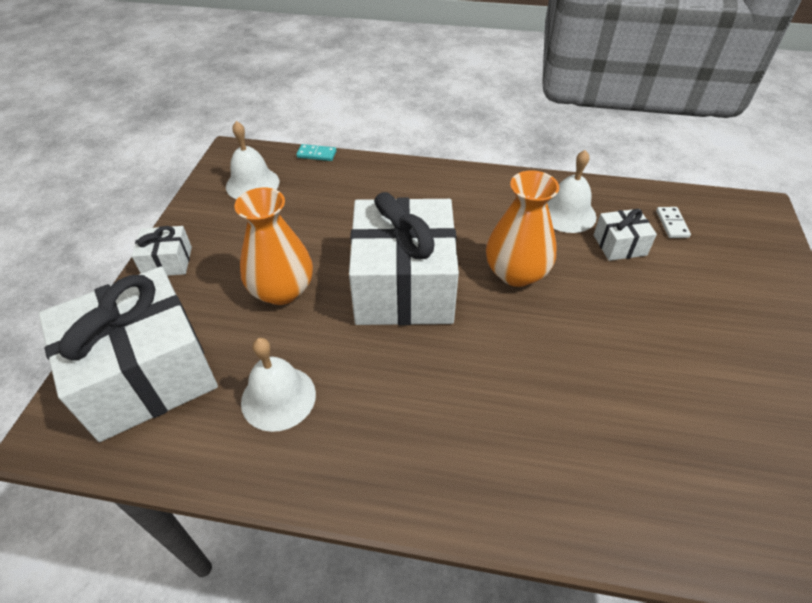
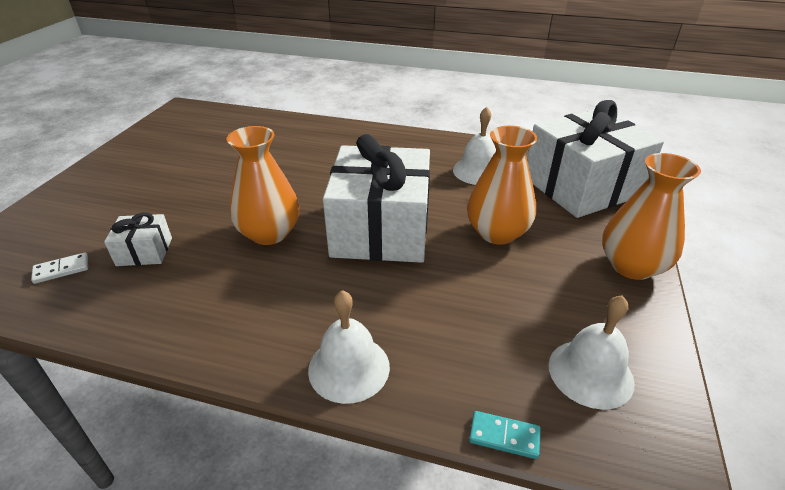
camera: 175 degrees left, 10 degrees down
(167, 262) = (631, 266): white gift -> orange vase
(567, 213) = (166, 290): white bell -> white bell (349, 368)
(672, 224) = (61, 270): white domino -> white domino turned 60 degrees clockwise

